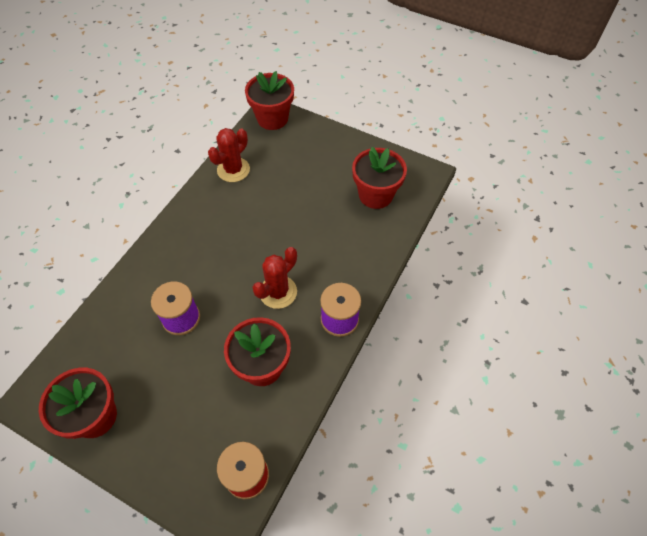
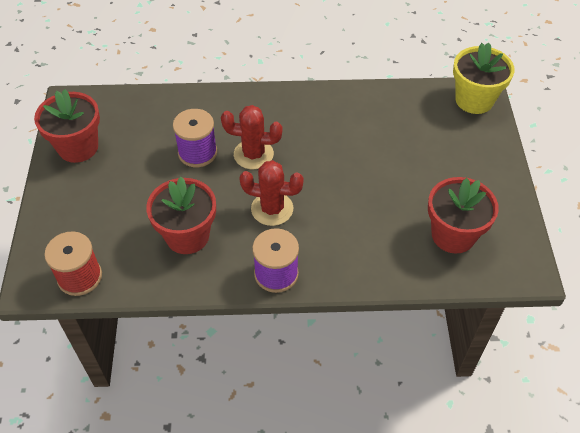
camera: 60 degrees right, 5 degrees down
(233, 170) = (383, 104): red cactus -> red cactus (253, 154)
(272, 118) = (474, 100): red flower pot -> yellow flower pot

